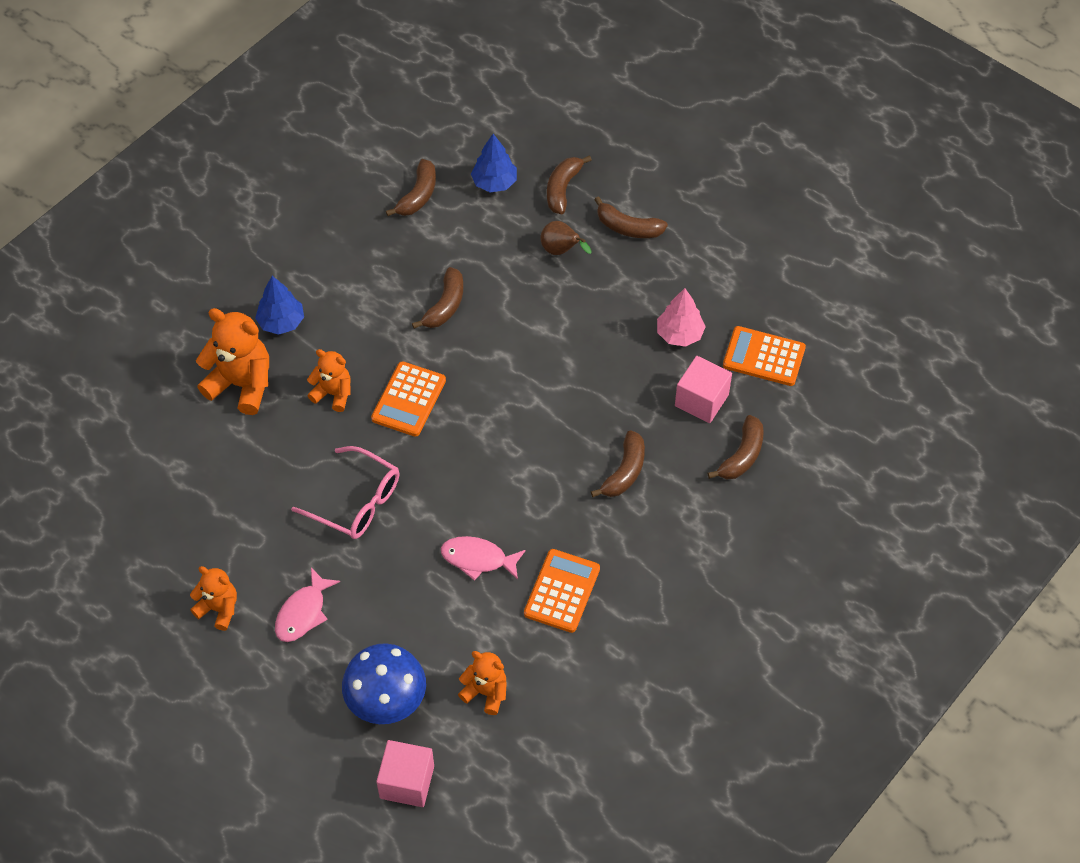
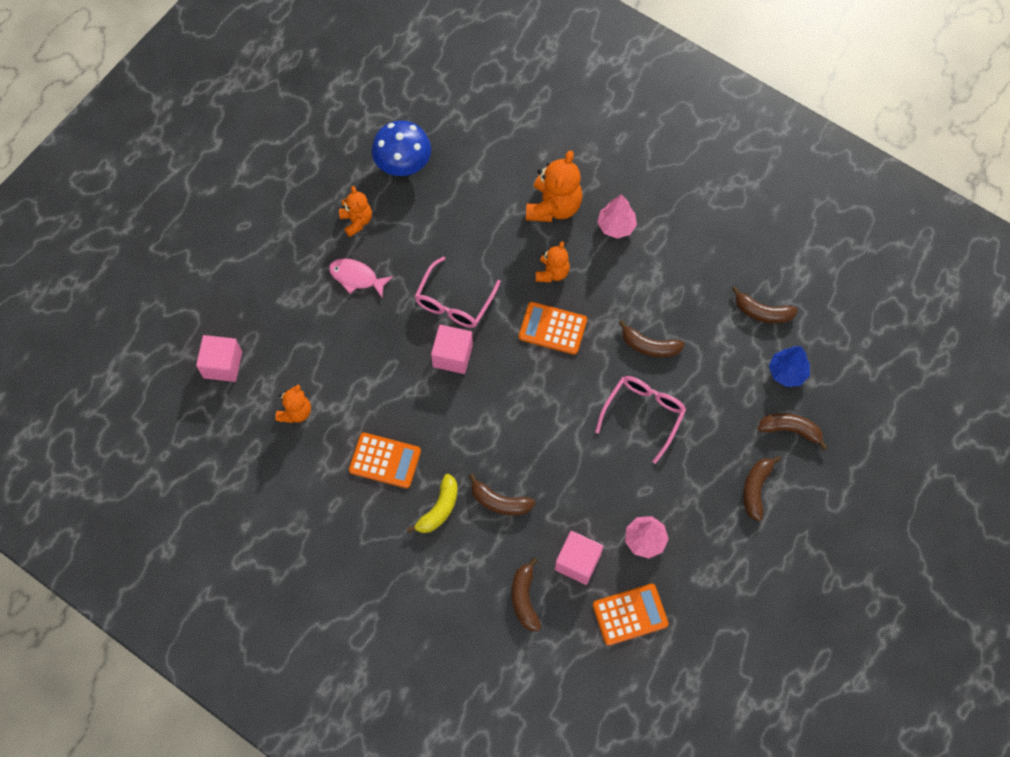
camera: 85 degrees right, 10 degrees up
(219, 609) = (356, 221): orange teddy bear -> orange teddy bear turned 45 degrees counterclockwise
(281, 322) = (616, 226): blue tree -> pink tree
(386, 701) = (286, 343): blue mushroom -> blue mushroom (403, 164)
(430, 508) = (452, 355): none -> pink cube
(478, 559) = (410, 395): pink fish -> none
(530, 320) = (643, 414): none -> pink glasses
(561, 251) = (721, 434): brown pear -> none
(629, 535) = (439, 509): none -> yellow banana
(742, 455) = (524, 598): brown banana -> brown banana turned 60 degrees clockwise
(764, 357) = (630, 614): orange calculator -> orange calculator turned 60 degrees clockwise

